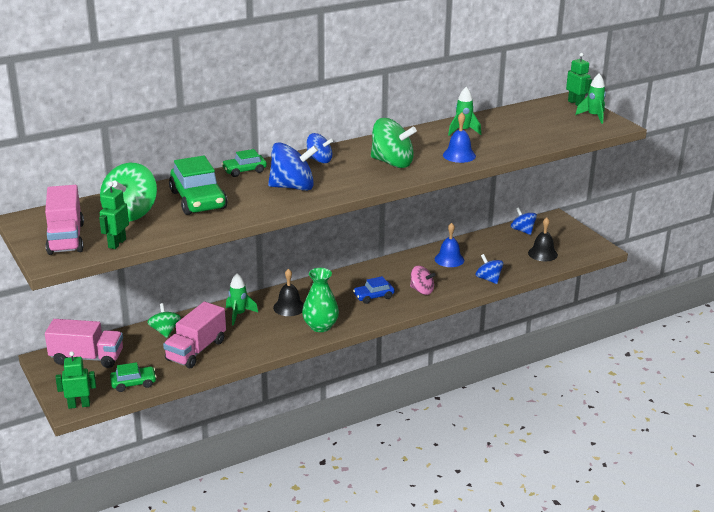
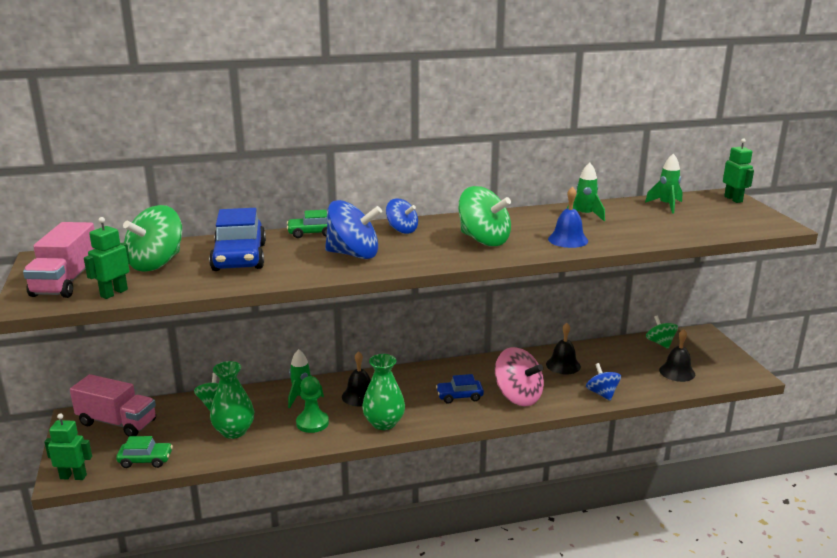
camera: 15 degrees right, 5 degrees down
(196, 350) = (234, 431): pink truck -> green vase
(198, 200) = (239, 257): green car -> blue car
(260, 334) = (312, 423): none -> green pawn
(421, 290) = (518, 397): pink spinning top -> pink spinning top, size x1.65
(449, 259) = (563, 365): blue bell -> black bell
(522, 230) = (660, 343): blue spinning top -> green spinning top
(593, 116) = (751, 214): green rocket -> green rocket (666, 205)

